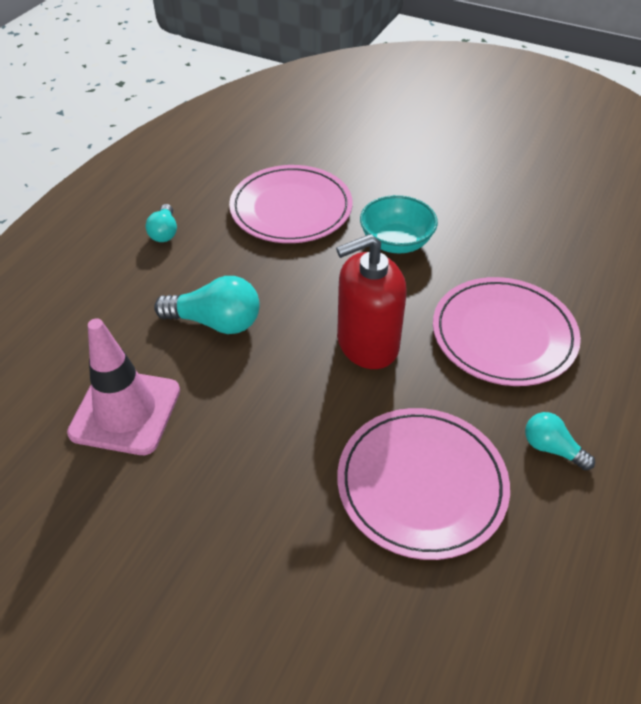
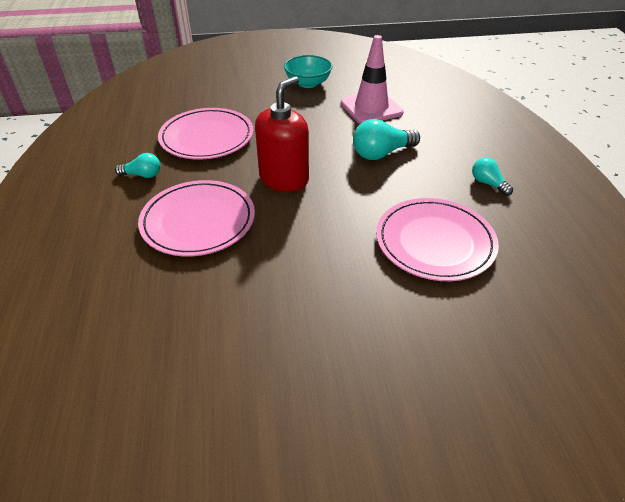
camera: 145 degrees right, 5 degrees down
(396, 242) = (326, 254): turquoise bowl -> turquoise bowl (308, 83)

